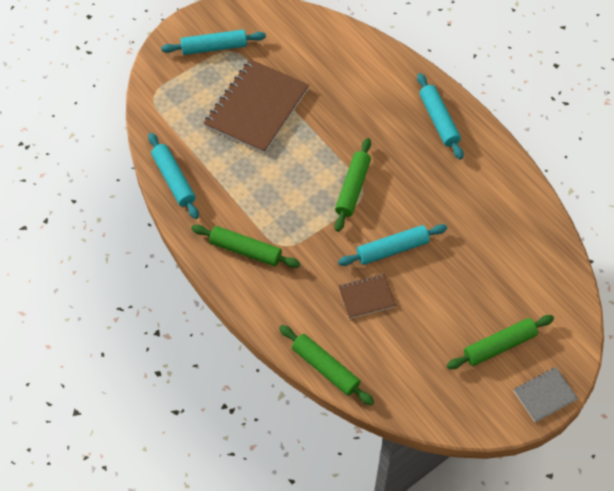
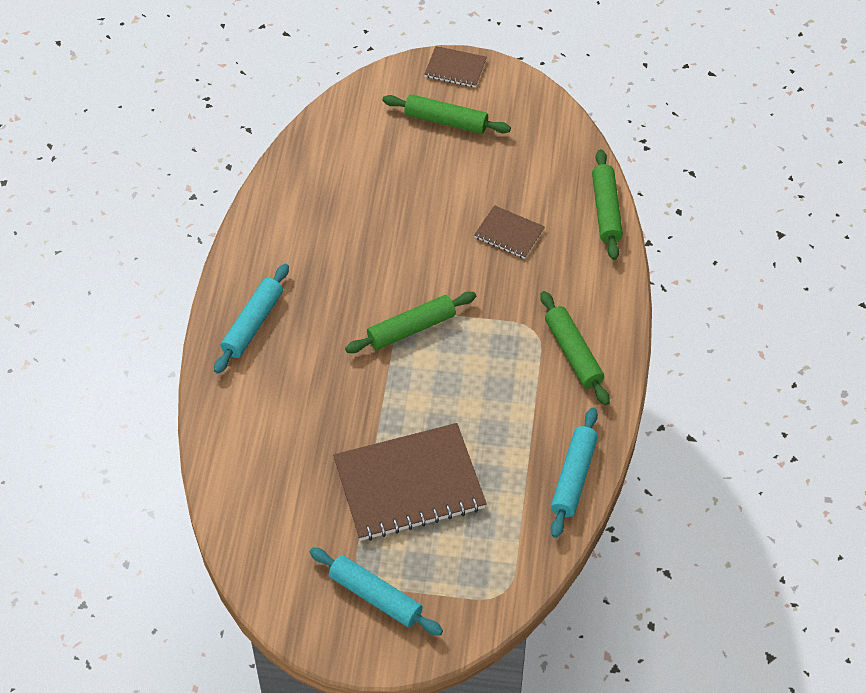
camera: 135 degrees left, 5 degrees down
(392, 249) = (441, 251): turquoise rolling pin -> none
(545, 395) = (455, 68): grey notebook -> brown notebook

